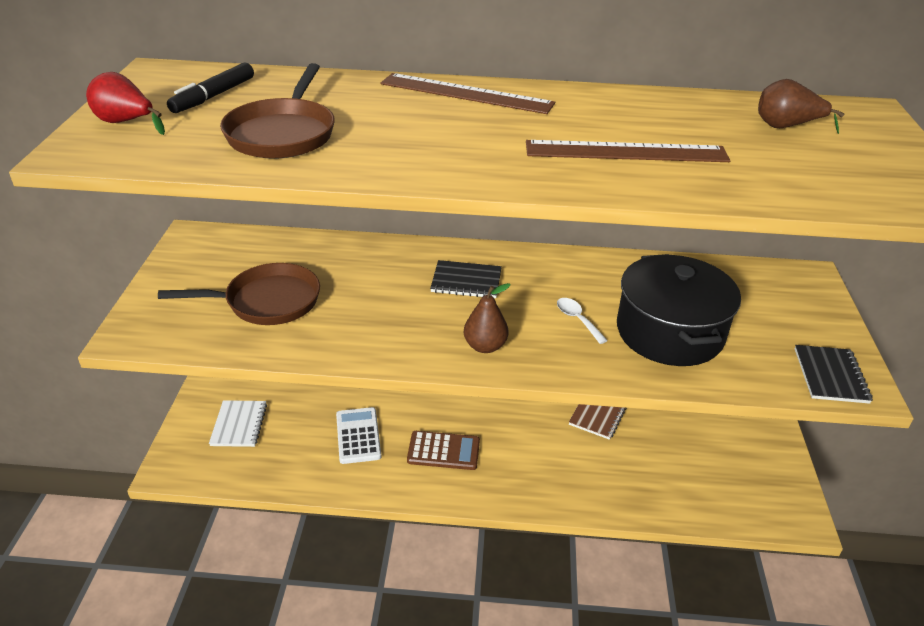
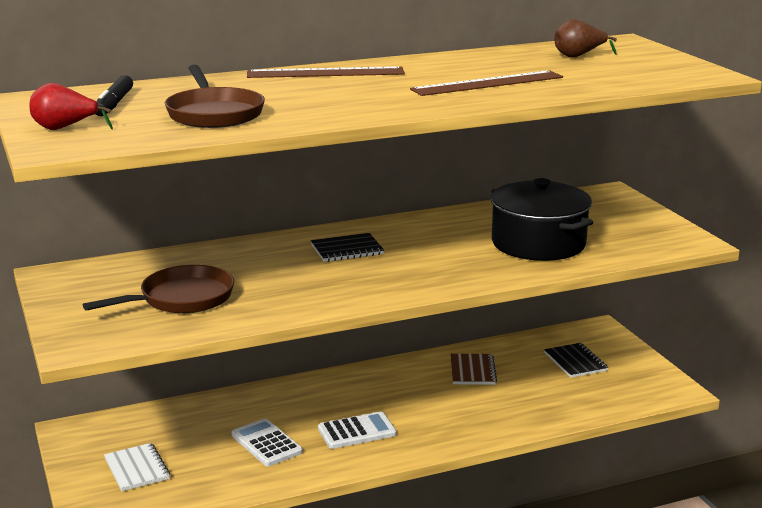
camera: 25 degrees left, 15 degrees down
(443, 451) = (357, 431): brown calculator -> white calculator
(485, 346) = (404, 282): brown pear -> none
(577, 319) = (461, 252): white spoon -> none
(830, 376) = (670, 241): black notebook -> black notebook (575, 362)

